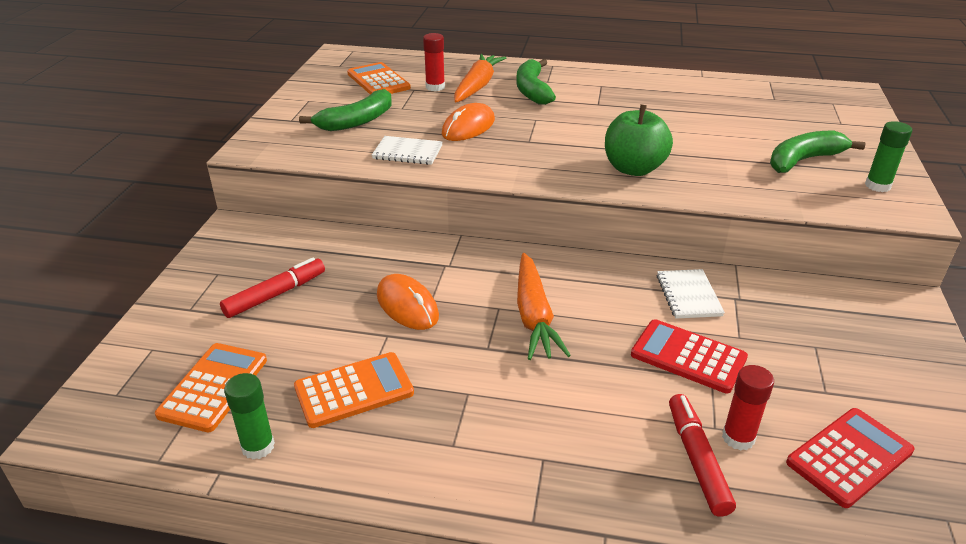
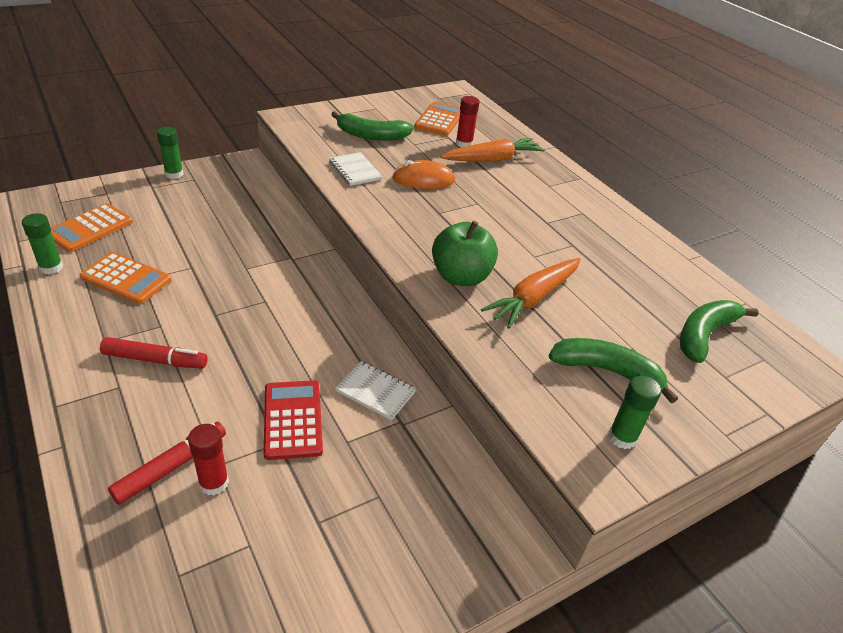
camera: 45 degrees right, 5 degrees up
(187, 283) = (174, 174): none -> green glue stick
(213, 387) = (90, 228): orange calculator -> orange calculator turned 150 degrees clockwise
(275, 294) = (192, 208): red marker -> red marker (155, 360)
(407, 306) = (229, 261): orange mouse -> none
(532, 90) = (522, 184): green banana -> green banana (704, 335)
(534, 316) = (270, 321): orange carrot -> orange carrot (533, 298)
(688, 295) = (375, 391): white notebook -> white notebook turned 75 degrees clockwise
(849, 457) = (240, 563): red calculator -> none

